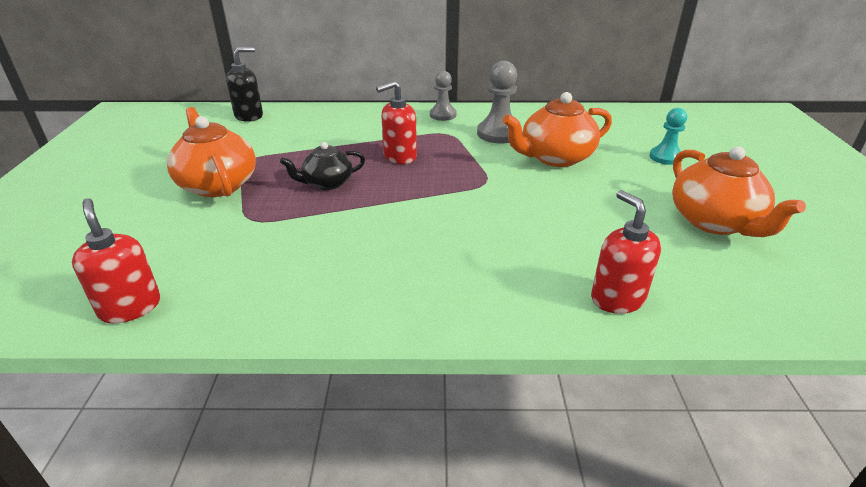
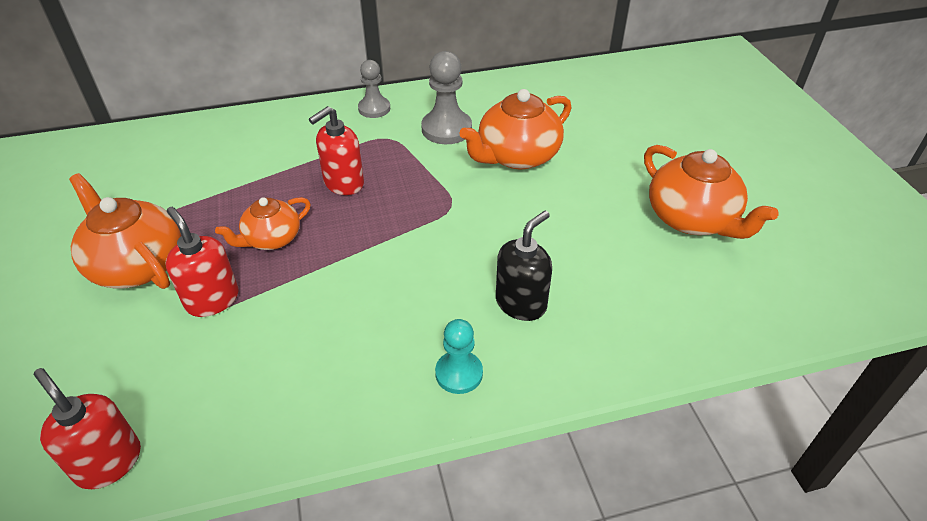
camera: 15 degrees left, 10 degrees up
(249, 116) = (132, 146): black soap dispenser -> black soap dispenser (521, 303)
(327, 183) = (271, 239): black teapot -> orange teapot
(617, 298) = (618, 336): red soap dispenser -> red soap dispenser (212, 299)
(665, 157) = (630, 137): turquoise pawn -> turquoise pawn (459, 373)

